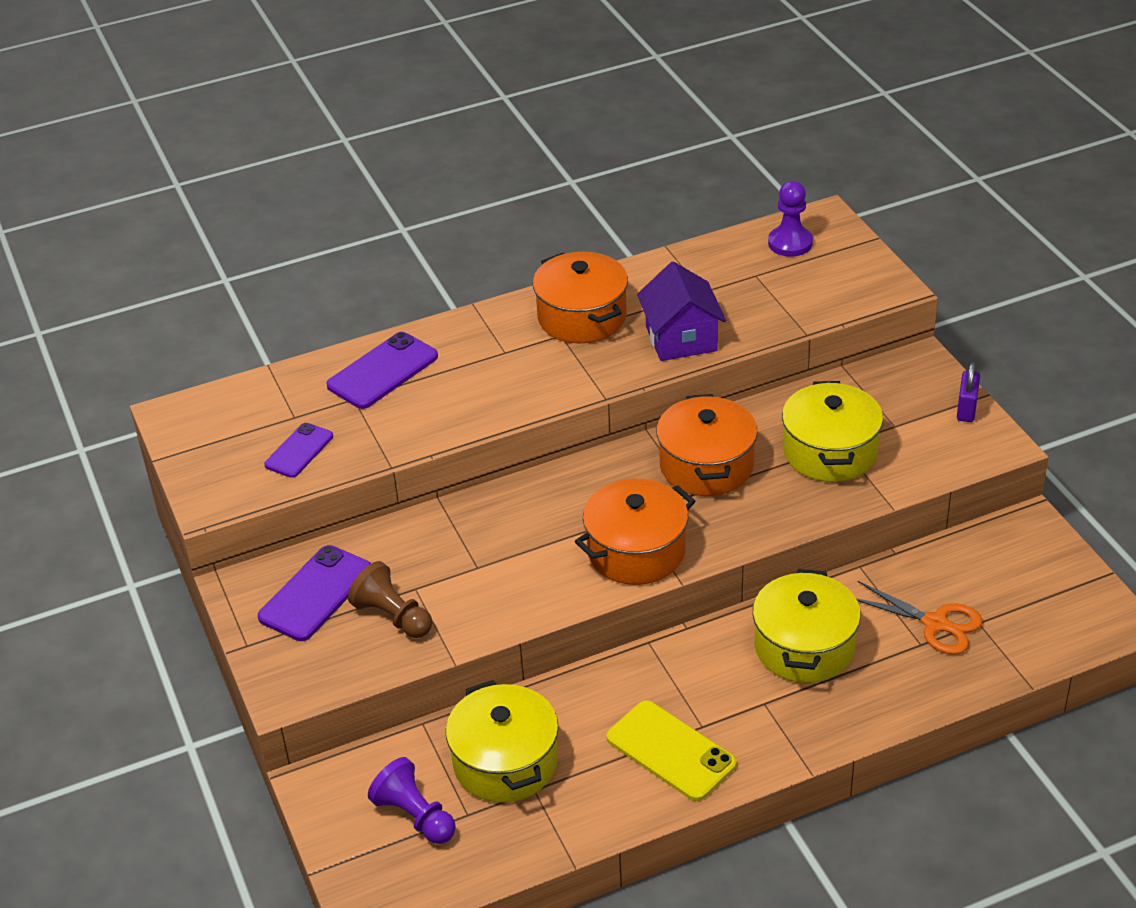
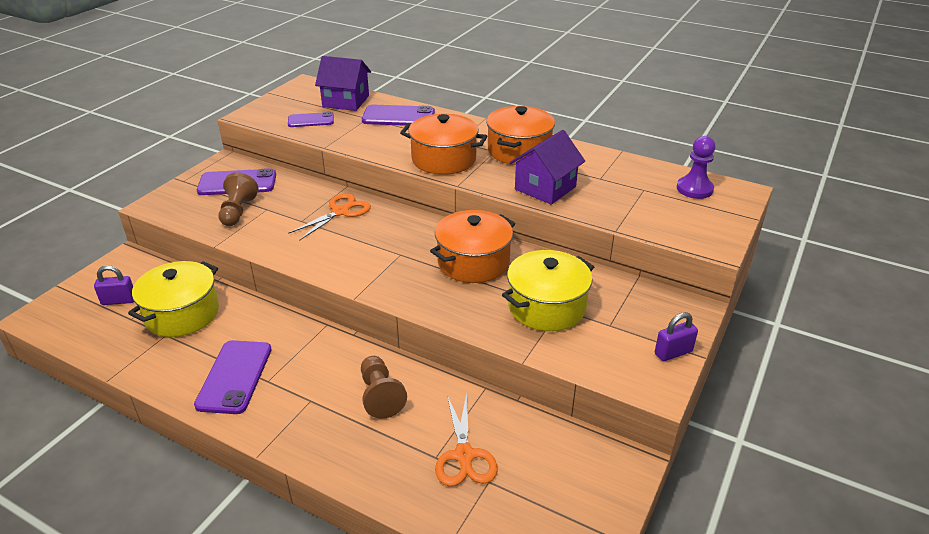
camera: 50 degrees right, 5 degrees down
(280, 398) = (346, 101): none -> purple house
(415, 816) = (119, 301): purple pawn -> purple padlock
(493, 526) = (340, 212): none -> orange scissors
(636, 551) = (367, 268): orange pot -> orange pot (444, 159)
(671, 751) = (235, 377): yellow phone -> purple phone
(804, 647) = (380, 395): yellow pot -> brown pawn

